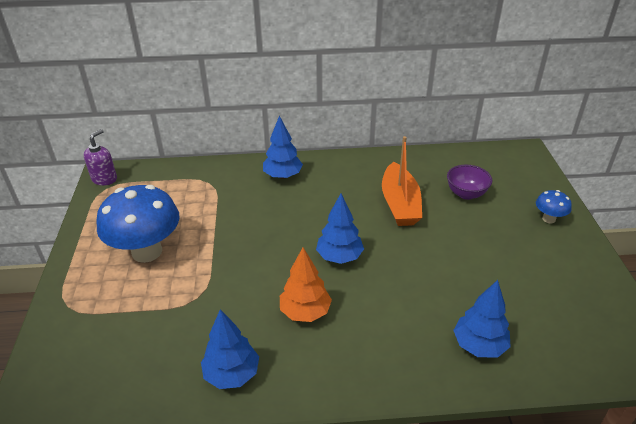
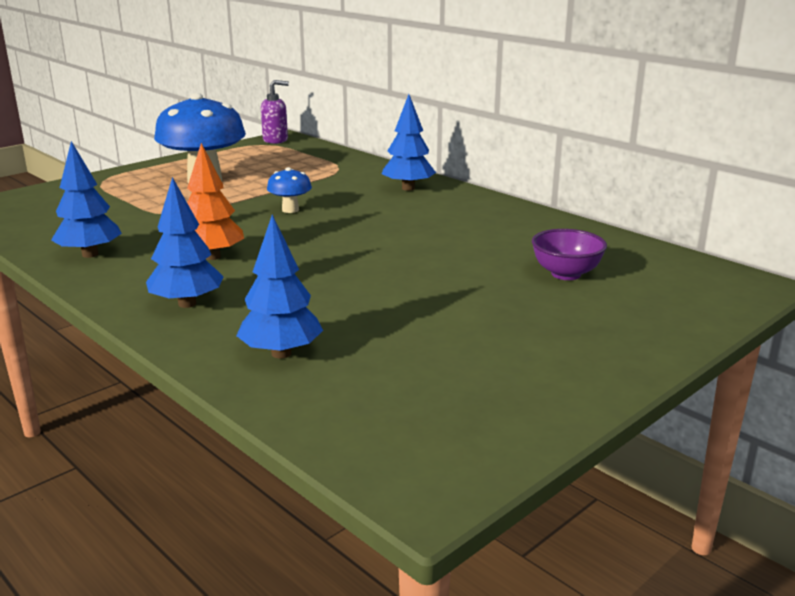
camera: 50 degrees right, 15 degrees down
(339, 257) = (321, 246): blue tree -> blue tree (187, 304)
(400, 204) = (469, 247): orange boat -> none
(549, 219) = (622, 336): blue mushroom -> blue mushroom (290, 210)

